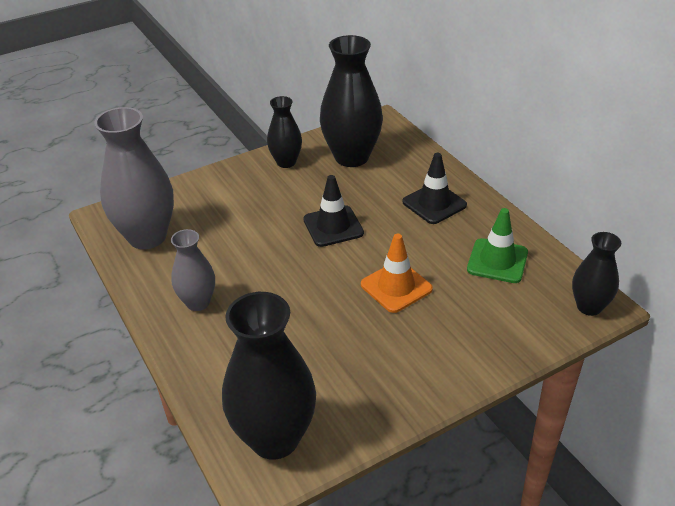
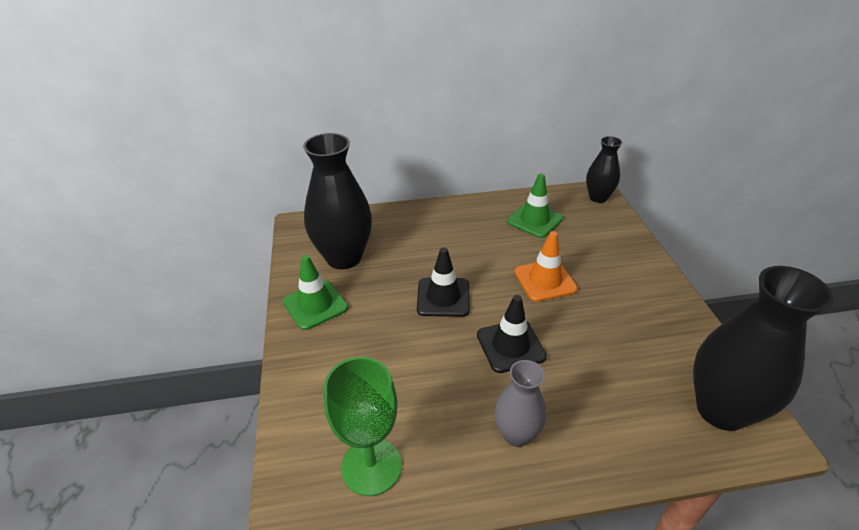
camera: 70 degrees left, 0 degrees up
(147, 237) = (371, 466): grey vase -> green goblet
(286, 162) = (315, 305): black vase -> green traffic cone
(434, 203) = (446, 229): black traffic cone -> black traffic cone (510, 346)

